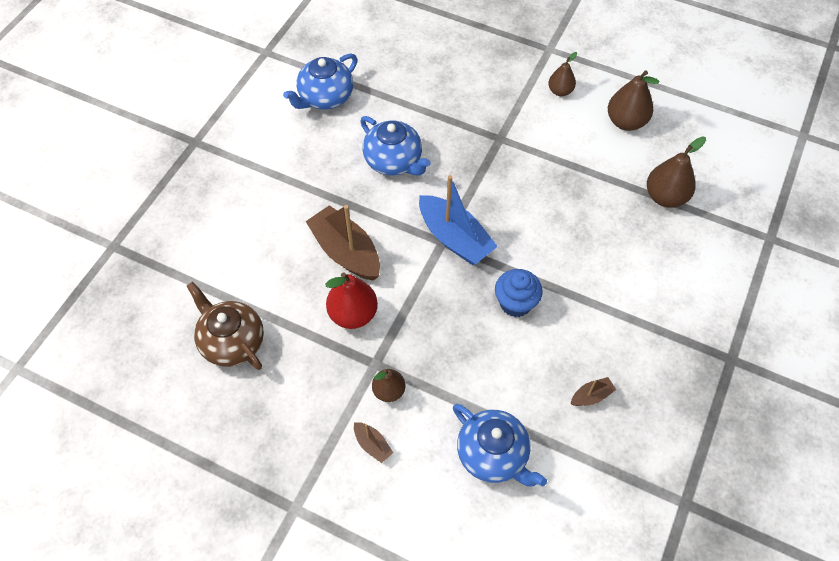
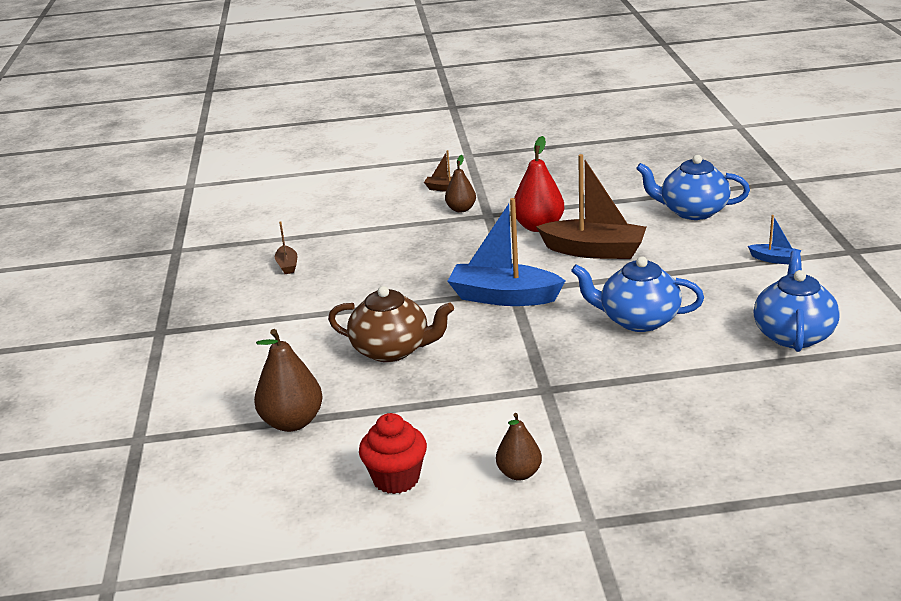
camera: 150 degrees right, 30 degrees down
(232, 342) = (613, 183): brown teapot -> brown teapot (392, 350)
(248, 164) = (775, 259): none -> blue boat
(493, 455) = (348, 216): blue teapot -> blue teapot (692, 211)
(515, 303) = (400, 284): blue cupcake -> none
(591, 396) = (287, 265): brown boat -> brown boat turned 45 degrees counterclockwise
(626, 122) = (396, 479): brown pear -> red cupcake

